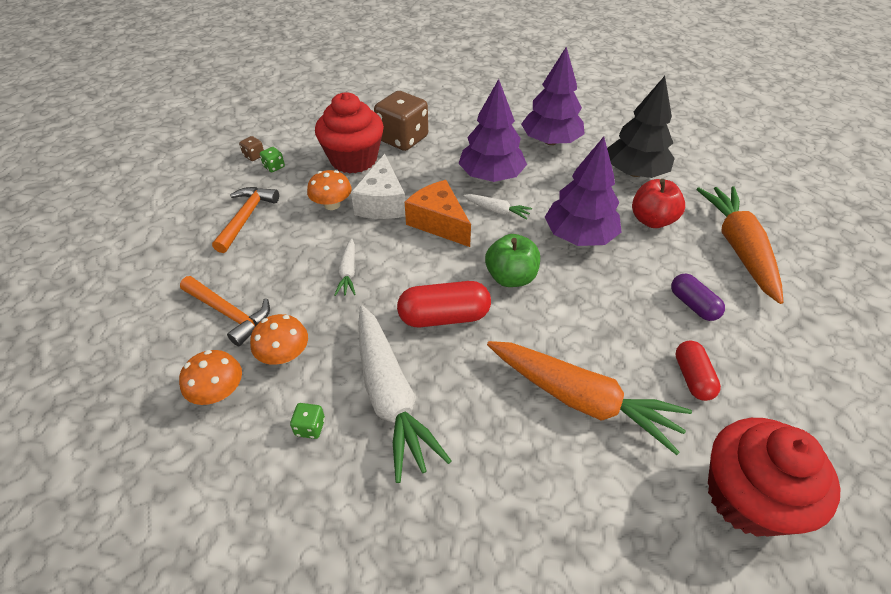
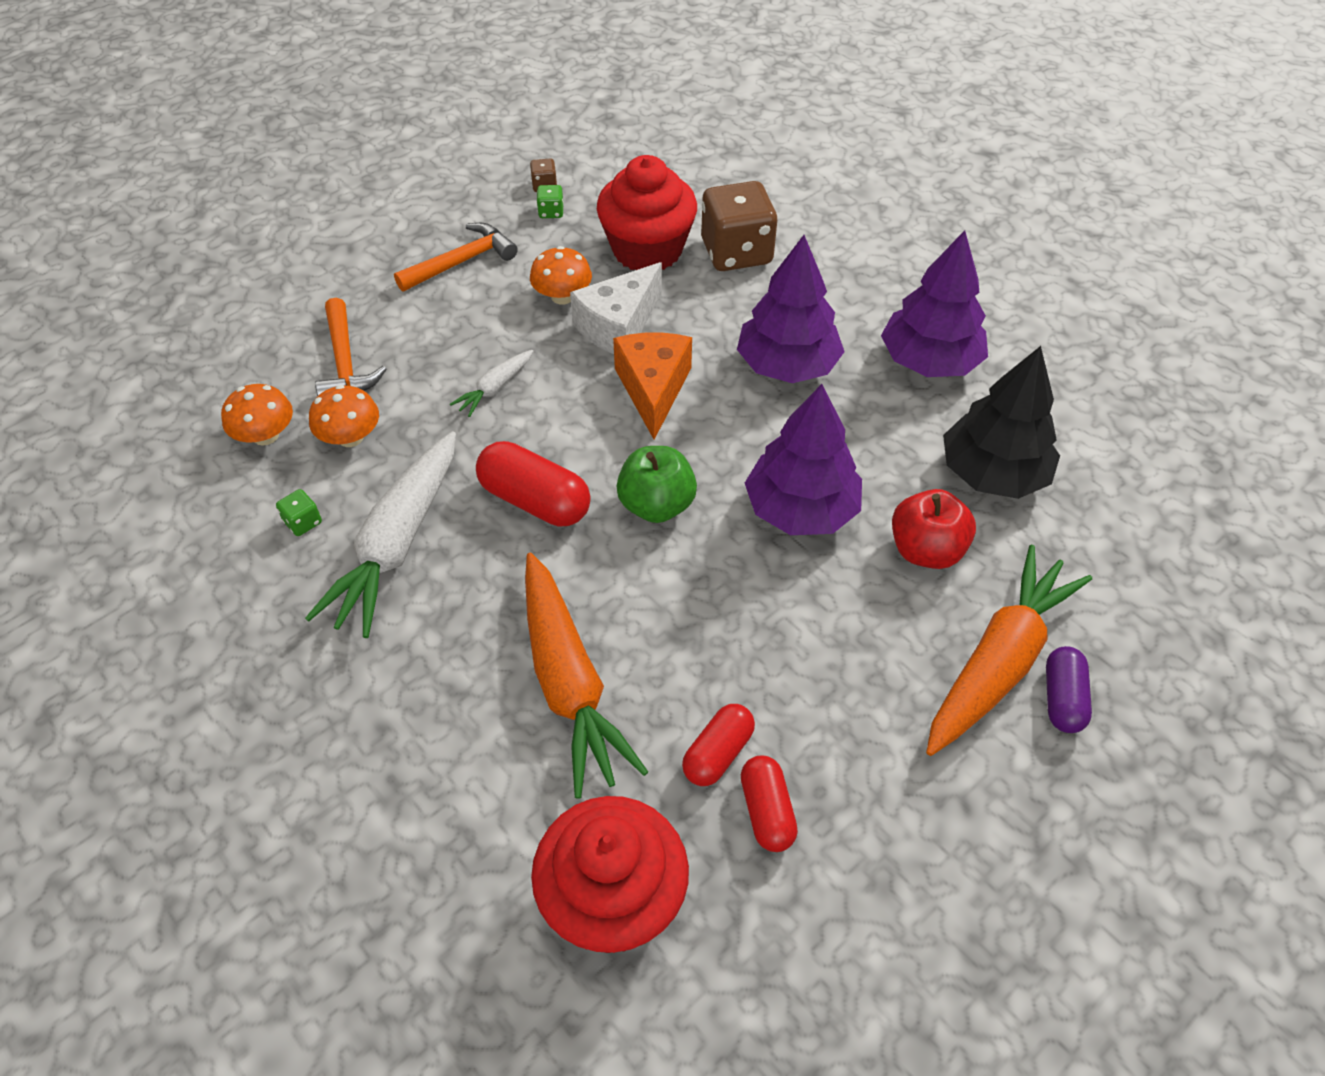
camera: 40 degrees right, 5 degrees up
(497, 210) = (739, 415): white carrot -> none
(693, 305) = (832, 682): purple capsule -> purple capsule (1062, 698)
(747, 387) = (767, 811): none -> red capsule

